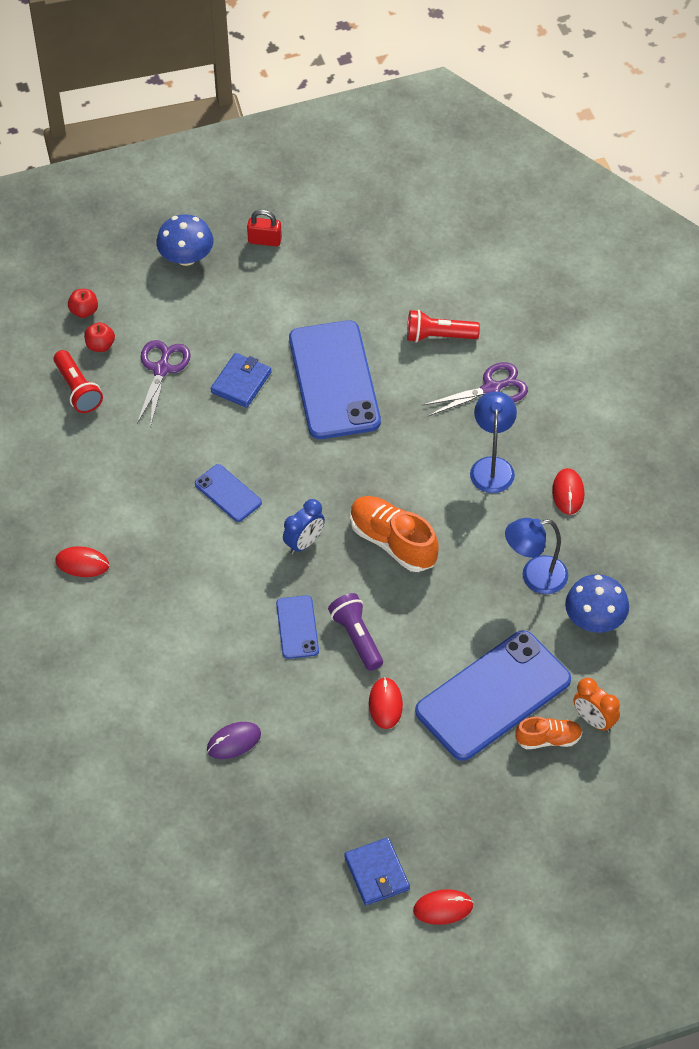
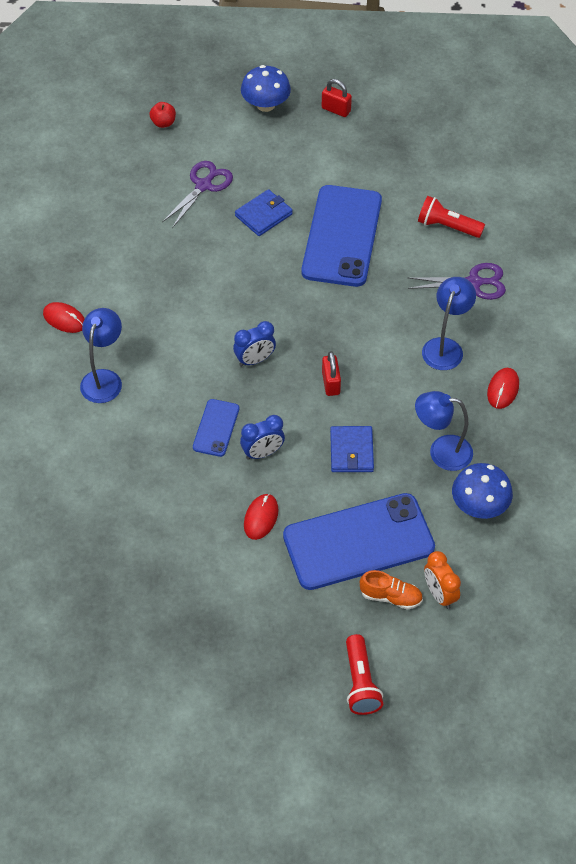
camera: 20 degrees right, 0 degrees up
(77, 389) = (128, 182): red flashlight -> red flashlight (360, 682)
(100, 345) = (163, 153): red apple -> none
(156, 614) = (104, 379): none -> blue lamp
(228, 493) = (210, 300): blue phone -> none
(234, 742) = (117, 506): purple mouse -> none
(357, 637) = (262, 453): purple flashlight -> blue clock
(376, 873) = (185, 662): blue wallet -> blue wallet (351, 451)
(393, 542) = (330, 383): orange shoe -> red padlock
(443, 908) = (229, 714): red mouse -> none

